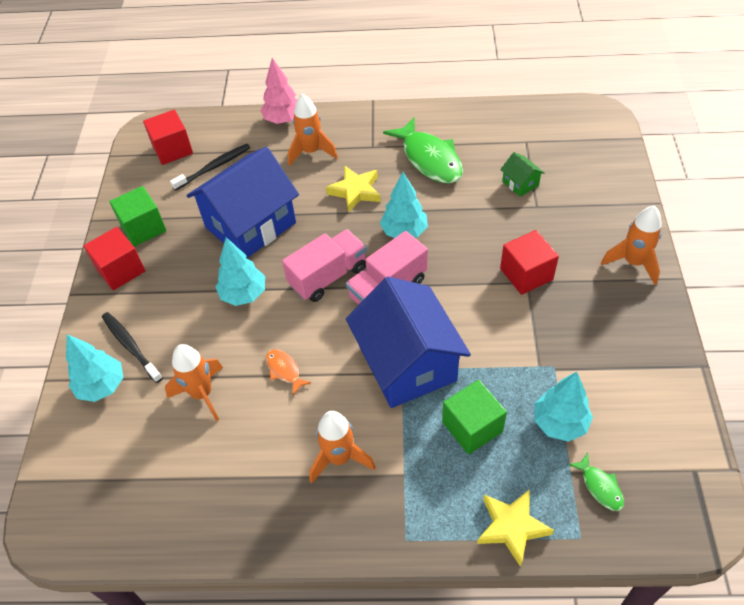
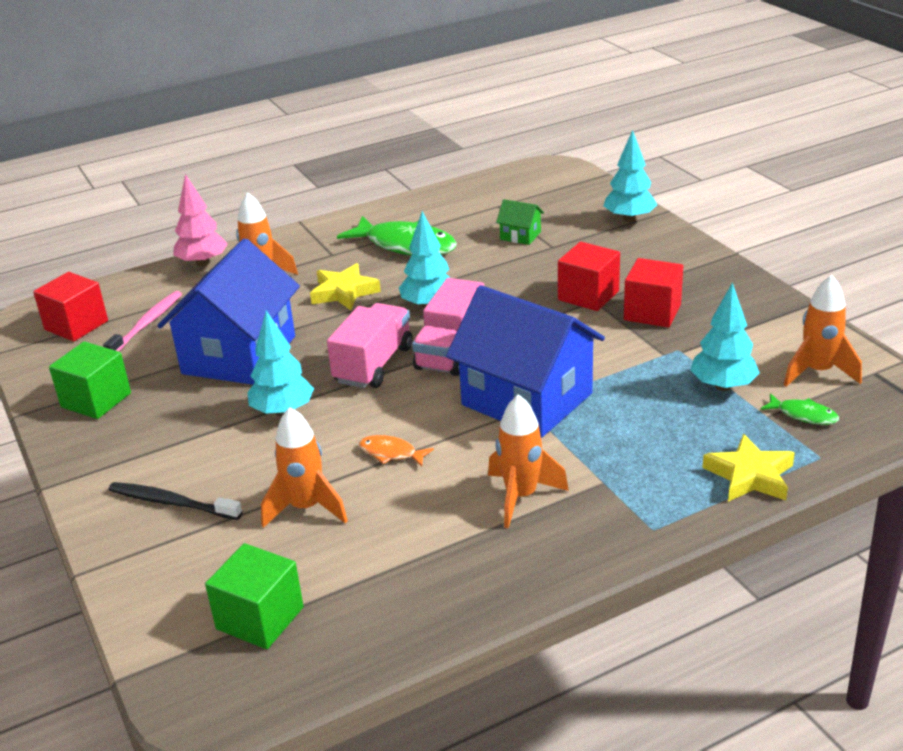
camera: 30 degrees left, 20 degrees down
(102, 386) = (163, 550): turquoise tree -> turquoise tree (629, 219)
(120, 270) = (96, 444): red cube -> red cube (652, 312)
(214, 167) = (147, 324): black toothbrush -> pink toothbrush
(472, 427) = (640, 420): green cube -> green cube (260, 618)
(633, 263) = (683, 256): orange rocket -> orange rocket (817, 372)

